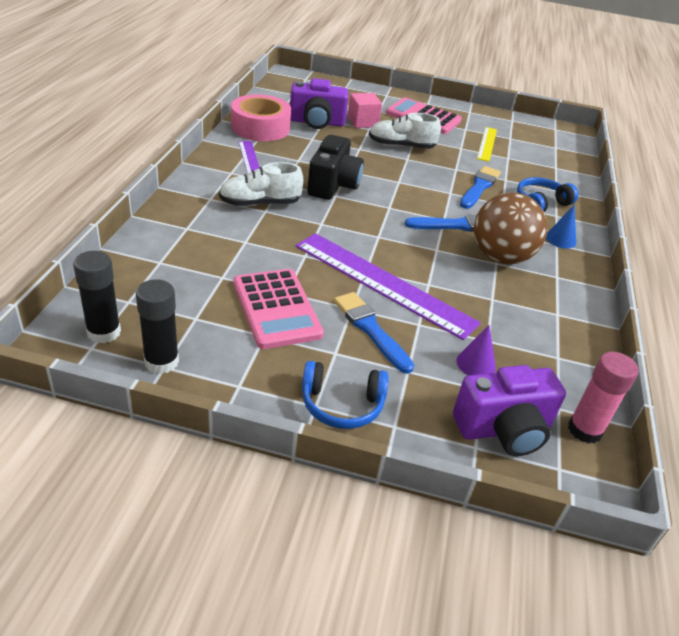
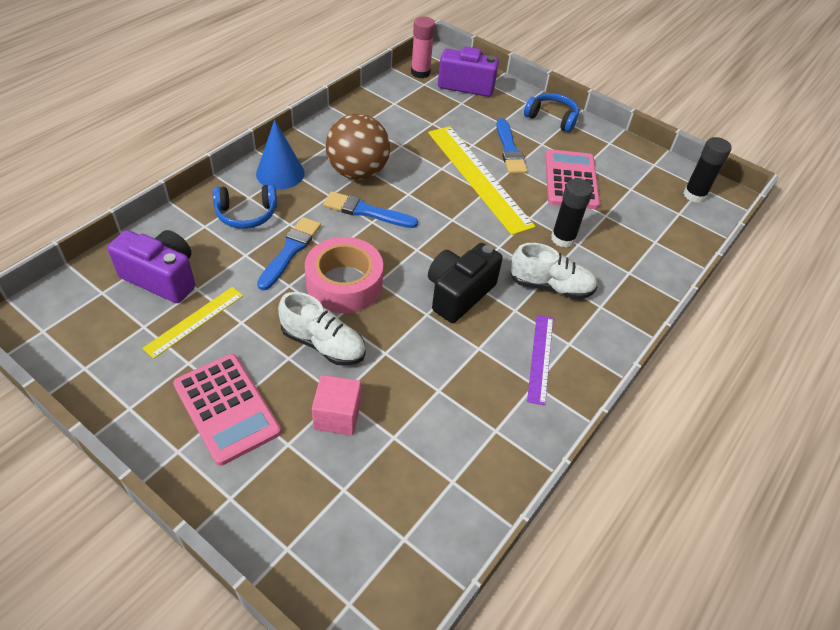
camera: 155 degrees left, 10 degrees up
(161, 361) = (656, 167): black glue stick -> black glue stick (563, 238)
(260, 127) = (502, 435): pink tape -> pink tape (344, 284)
(317, 122) = (410, 430): purple camera -> purple camera (162, 278)
(383, 283) = (478, 177): purple ruler -> yellow ruler
(476, 364) = (453, 114): purple cone -> none
(479, 187) = (290, 251): blue brush -> blue brush turned 150 degrees clockwise
(560, 239) = (280, 173): blue cone -> blue cone, size x1.61

